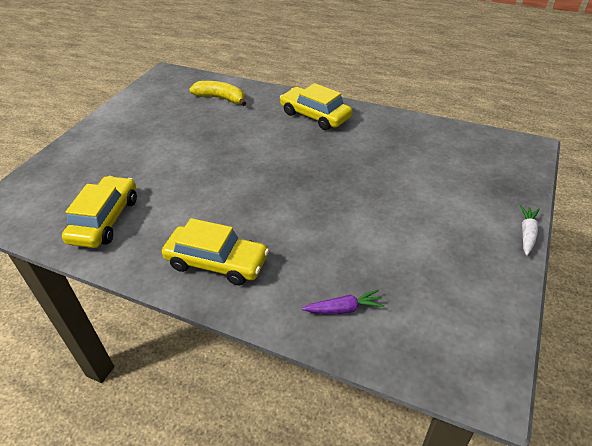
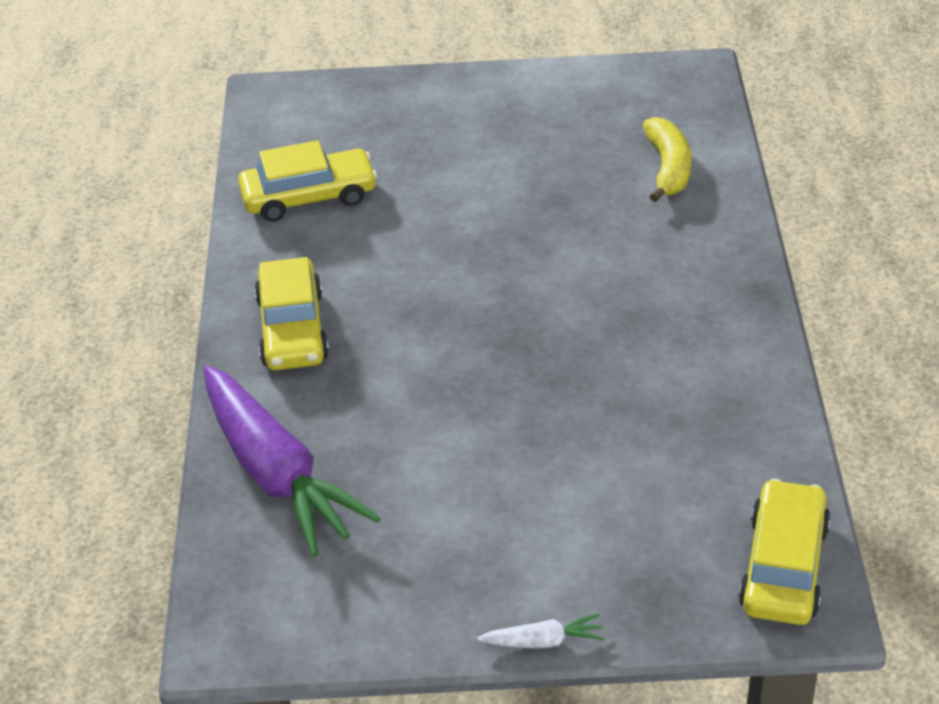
camera: 65 degrees right, 0 degrees up
(315, 115) = (702, 297): yellow car -> yellow car (784, 566)
(344, 309) = (277, 474): purple carrot -> purple carrot, size x2.49

